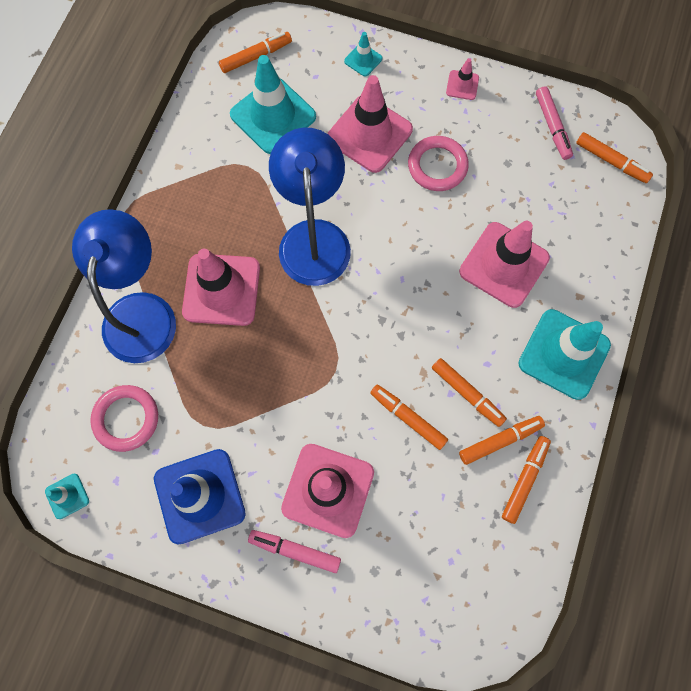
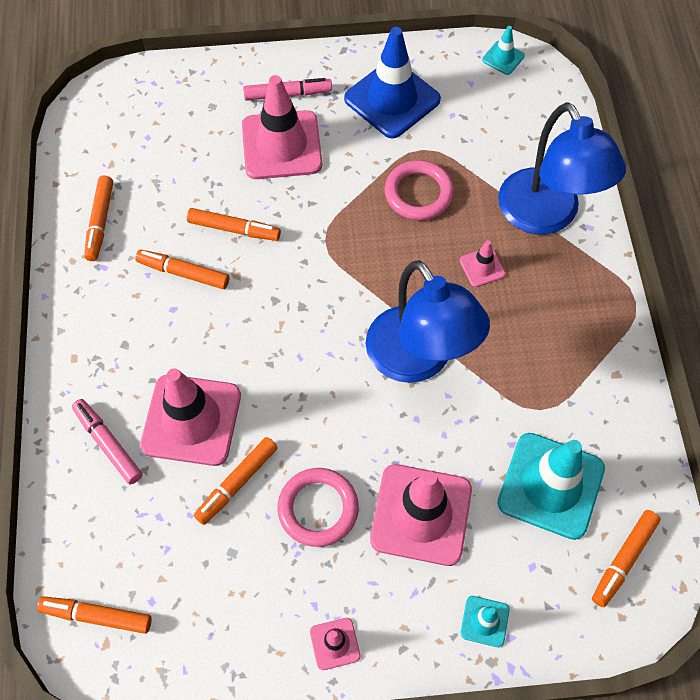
camera: 155 degrees right, 10 degrees down
(126, 419) = (495, 127): pink ring -> pink ring (418, 193)
(221, 290) = (482, 267): pink traffic cone -> pink traffic cone, size x0.46
(500, 440) = (135, 245): orange marker -> orange marker (237, 483)
(552, 127) = (191, 633): pink marker -> pink marker (108, 444)
(564, 354) = (93, 351): turquoise traffic cone -> none

